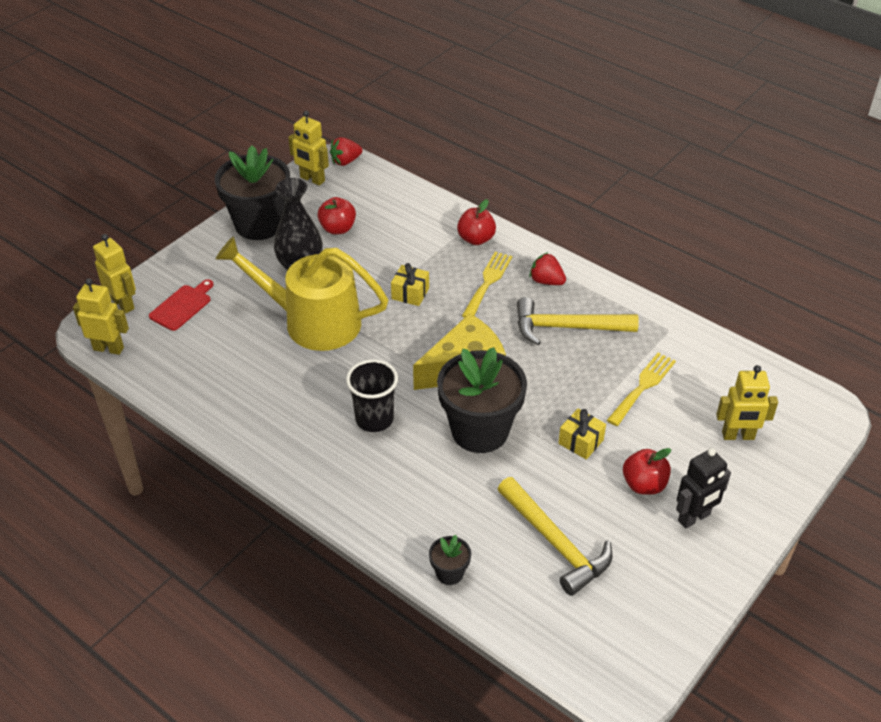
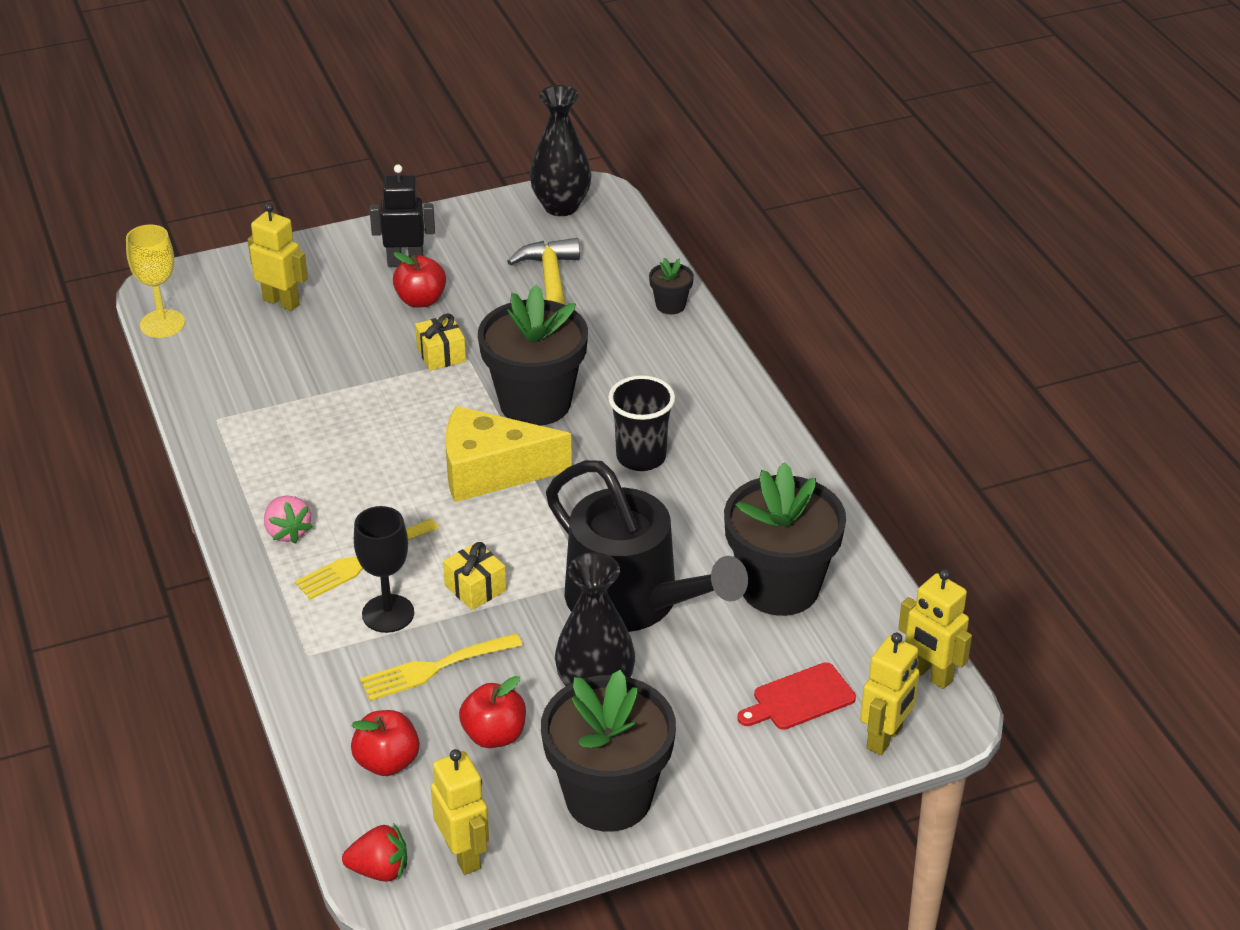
camera: 150 degrees left, 5 degrees down
(123, 304) = (885, 738): yellow robot -> yellow robot turned 135 degrees counterclockwise
(227, 365) = (779, 587): none -> black flower pot
(313, 322) = (632, 601): yellow watering can -> black watering can
(446, 262) = (388, 614): none -> black goblet
(476, 239) = (314, 631): red apple -> red apple (387, 762)
(546, 281) = (287, 532): red strawberry -> pink strawberry
(567, 327) = (327, 467): yellow hammer -> none
(634, 652) = (561, 206): none -> black vase
(643, 386) = (317, 377): yellow fork -> yellow fork (434, 668)
(790, 381) = (162, 324): none -> yellow goblet

